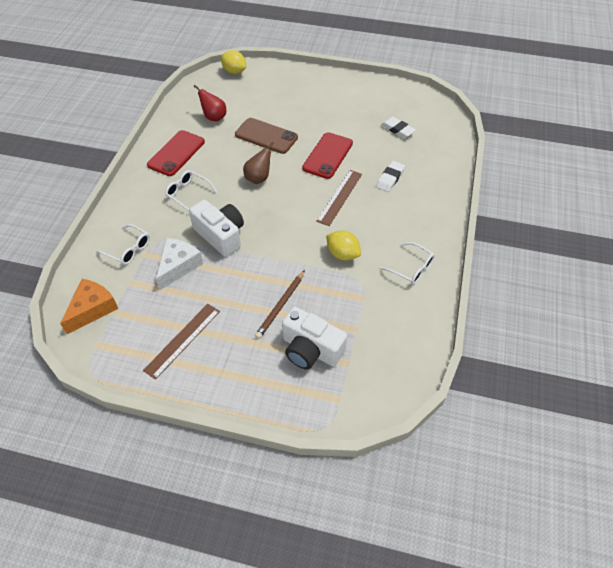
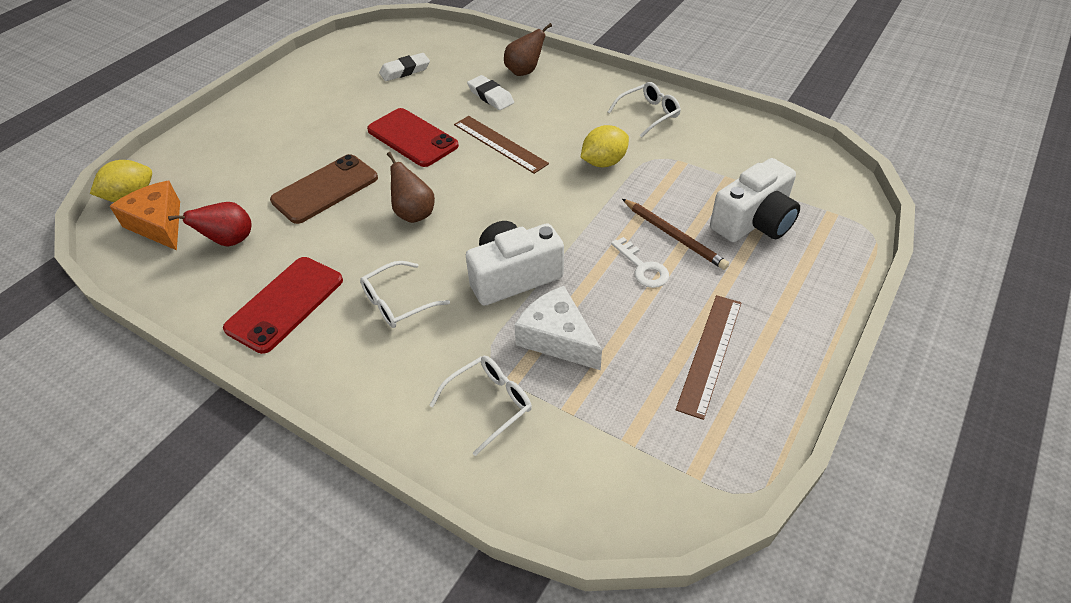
camera: 70 degrees left, 5 degrees down
(92, 309) = (612, 476): orange cheese -> orange cheese (159, 224)
(176, 153) = (285, 304): red phone -> red phone turned 75 degrees clockwise
(182, 340) = (710, 353): brown ruler -> brown ruler turned 60 degrees clockwise
(246, 294) = (642, 267): none -> white key
(429, 188) = (524, 71): none -> brown pear

